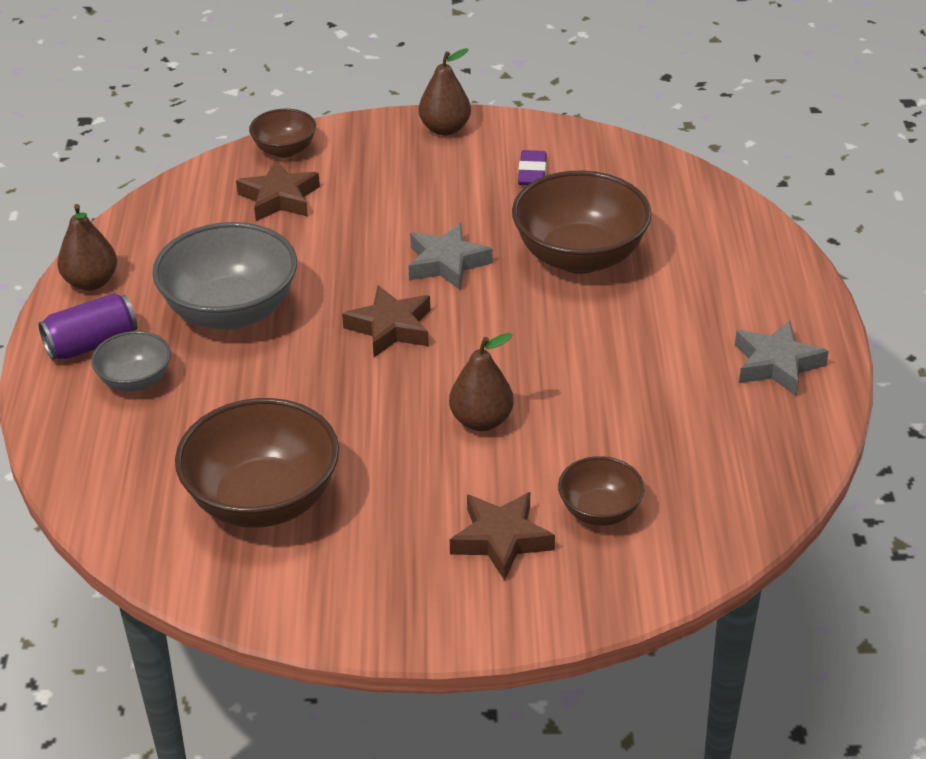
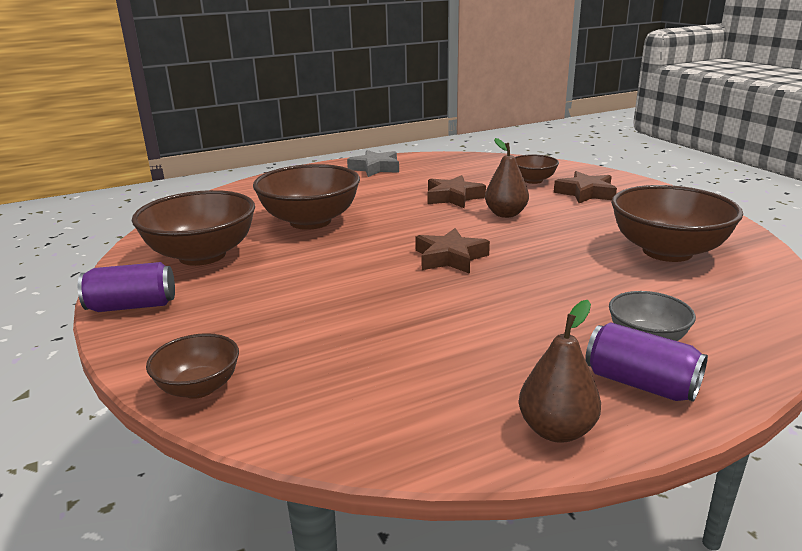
camera: 115 degrees left, 15 degrees down
(231, 311) = (504, 325): grey bowl -> none
(279, 198) = (303, 359): brown star -> brown star (453, 197)
(445, 129) = (132, 306): brown pear -> purple can
(446, 263) = (352, 258): grey star -> none
(532, 172) = (202, 255): purple eraser -> brown bowl

